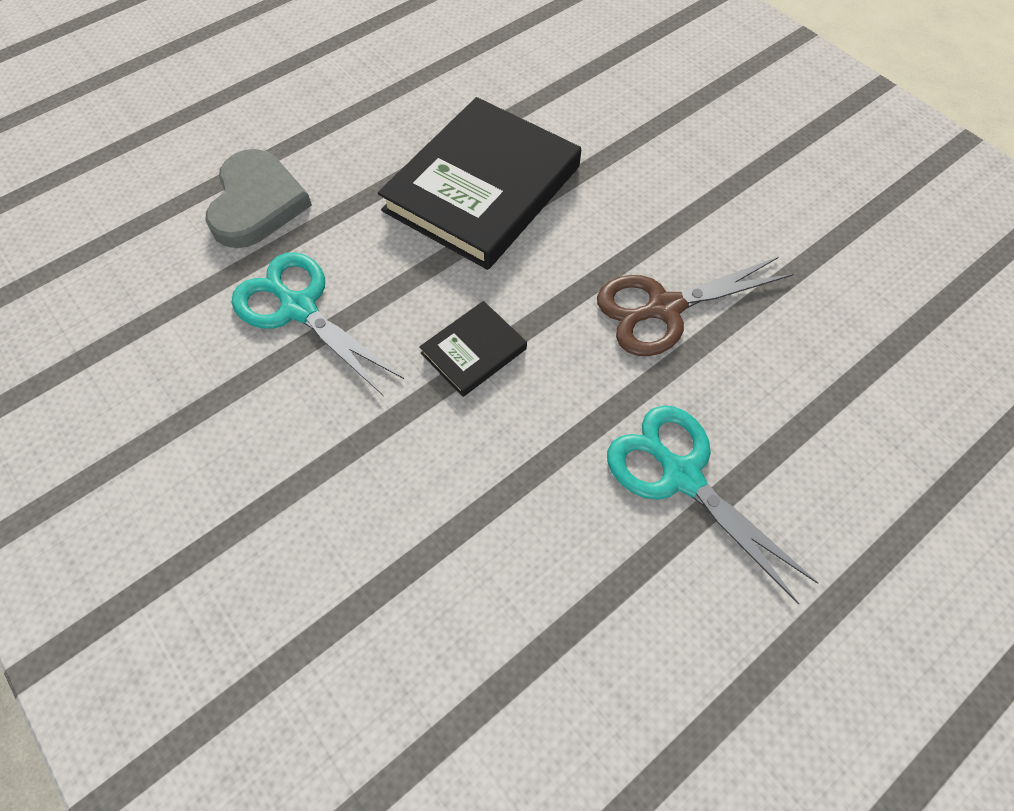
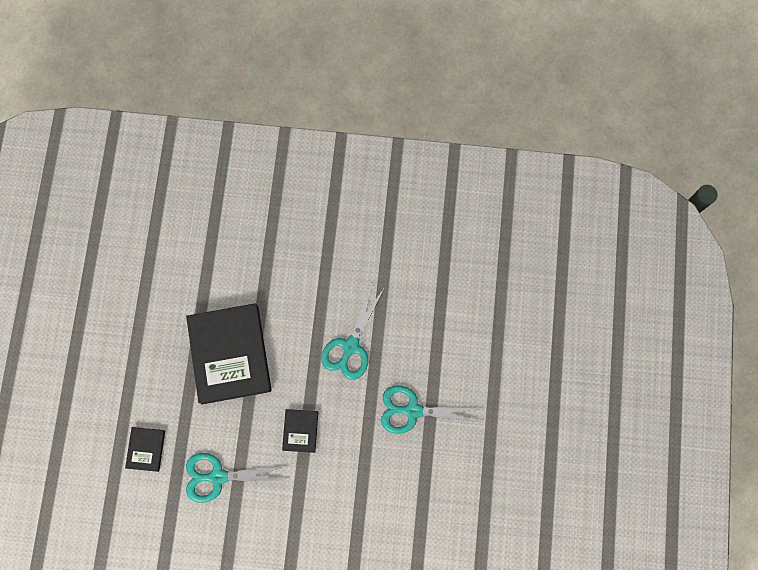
camera: 45 degrees left, 15 degrees up
(257, 203) = (146, 449): grey heart -> black book
(664, 308) = (350, 346): brown scissors -> turquoise scissors

